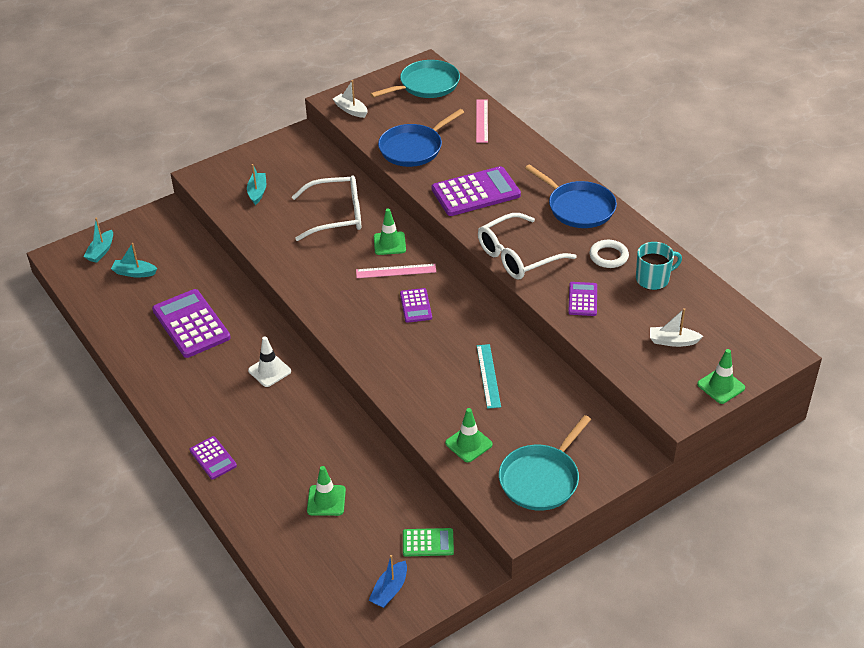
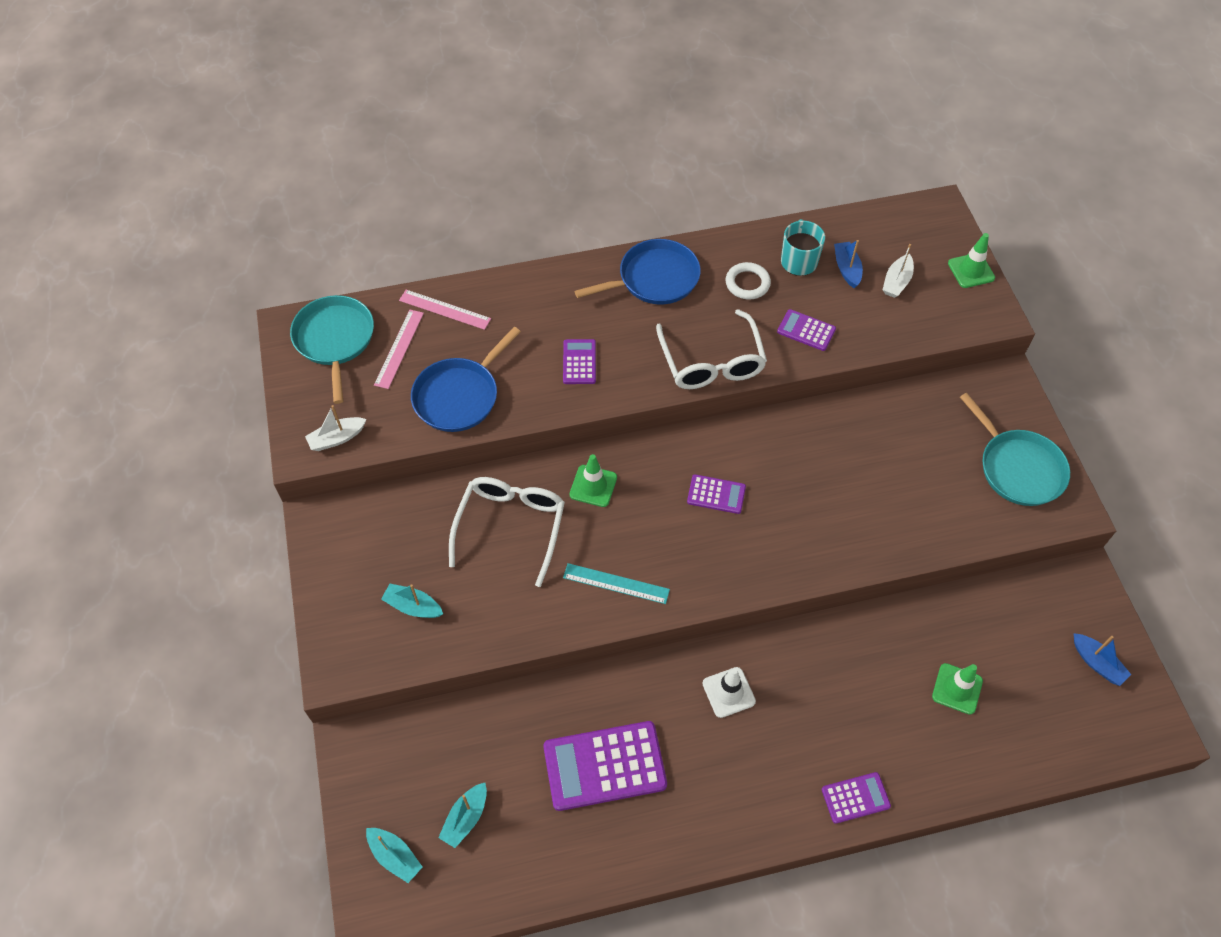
camera: 70 degrees left, 15 degrees up
(396, 271) = (646, 495): pink ruler -> pink ruler (399, 348)
(413, 148) = (459, 396): blue pan -> blue pan turned 60 degrees clockwise
(428, 542) = (1041, 606): green calculator -> none
(468, 444) = (951, 515): green traffic cone -> none
(475, 192) = (579, 362): purple calculator -> purple calculator, size x0.52
(488, 376) = (855, 462): turquoise ruler -> turquoise ruler (616, 583)
(665, 308) = (847, 269): none -> blue boat

